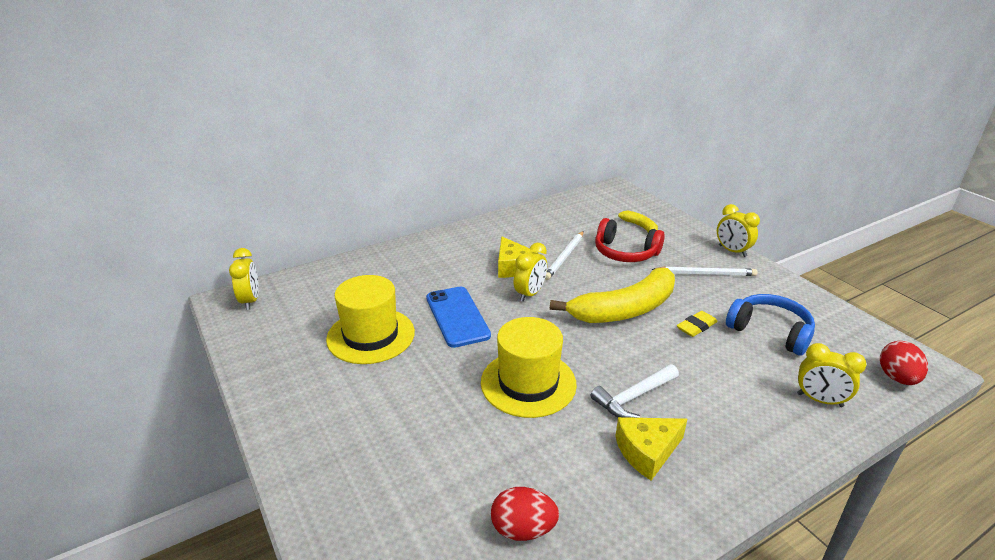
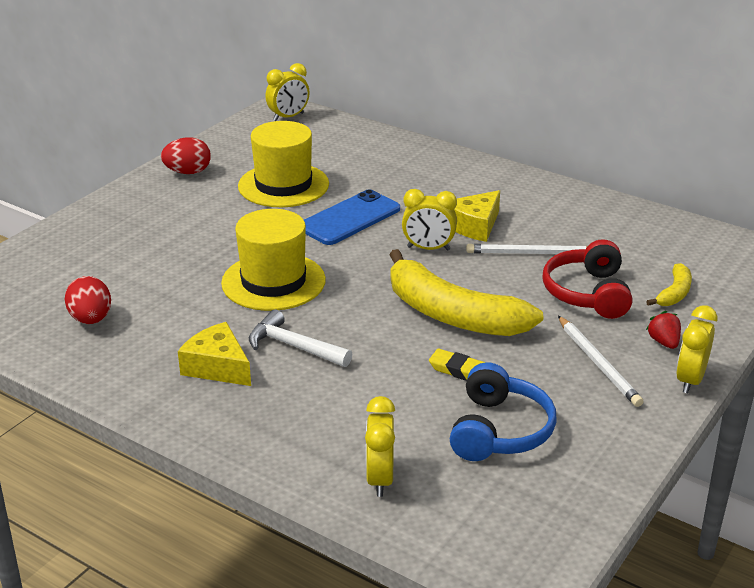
camera: 65 degrees right, 0 degrees up
(690, 246) = (663, 342): none -> red strawberry
(897, 378) = (478, 548): red egg -> red egg (188, 172)

